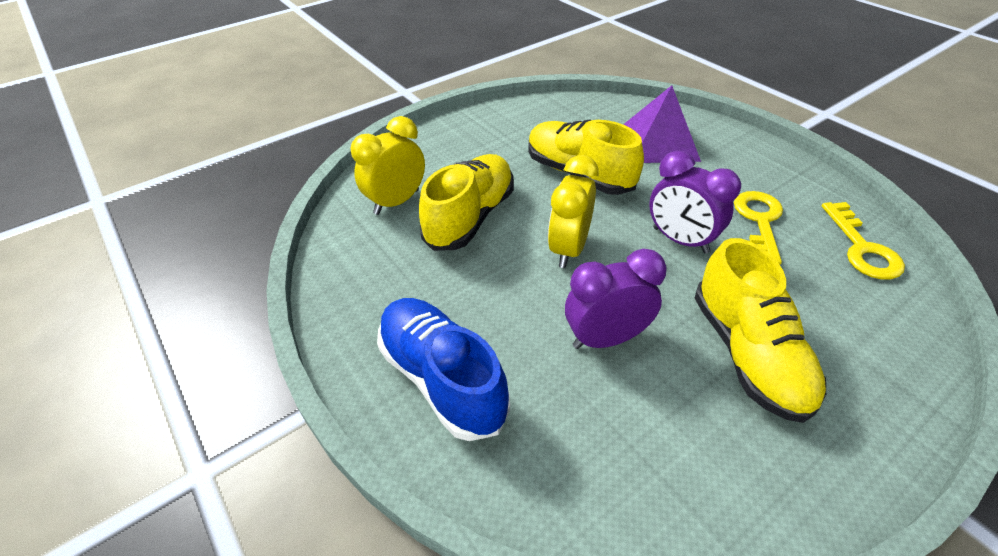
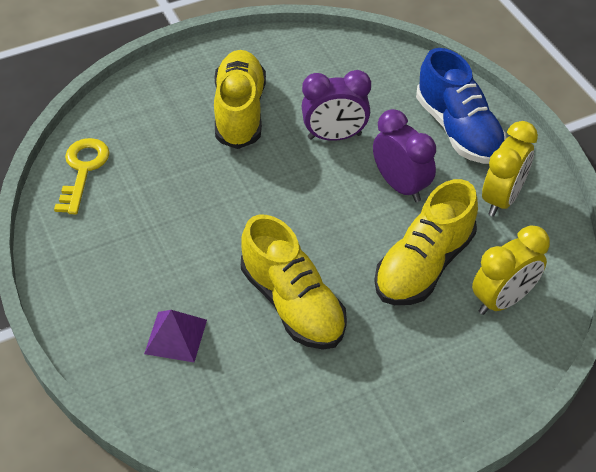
camera: 170 degrees left, 5 degrees up
(569, 249) = (336, 213): yellow clock -> yellow clock (501, 199)
(659, 143) = (176, 336): purple pyramid -> purple pyramid, size x0.62
(680, 240) = (232, 204): purple clock -> purple clock (400, 186)
(759, 221) = (147, 210): yellow key -> none

